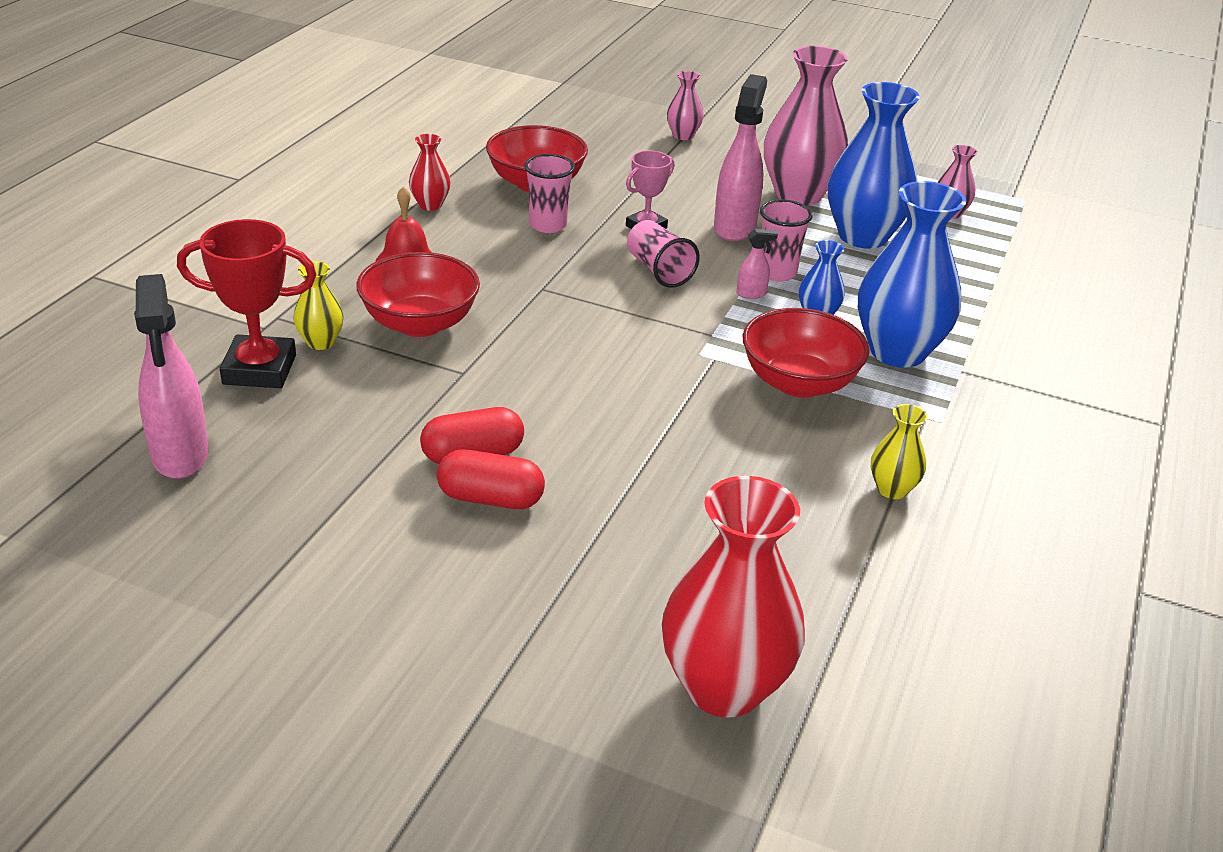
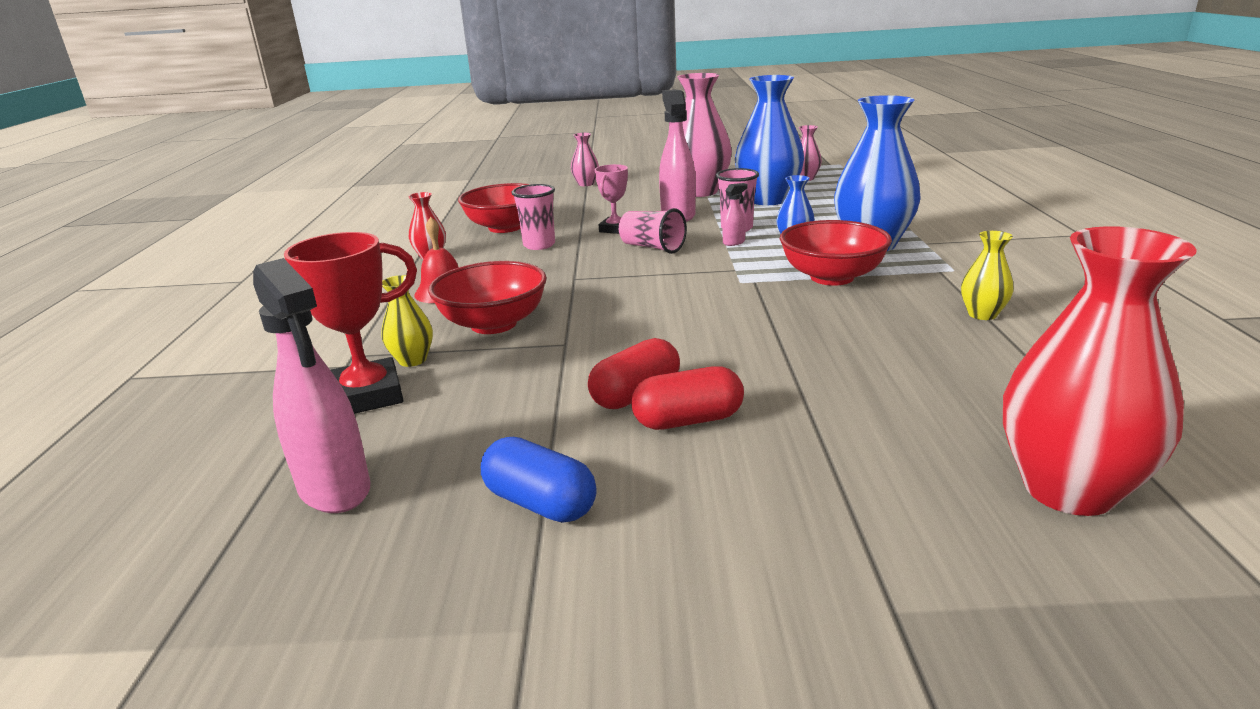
camera: 20 degrees left, 10 degrees down
(313, 528) = (540, 503): none -> blue capsule

